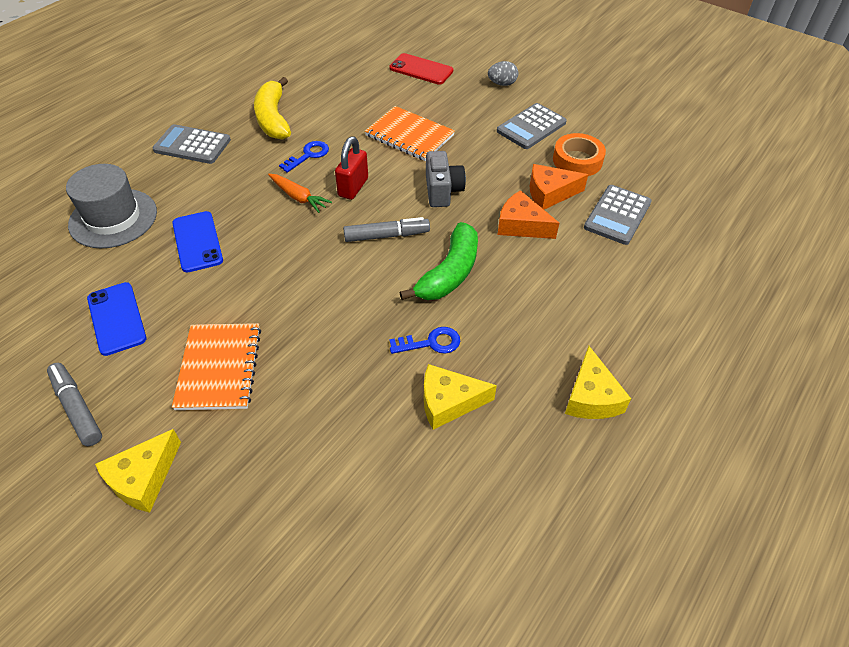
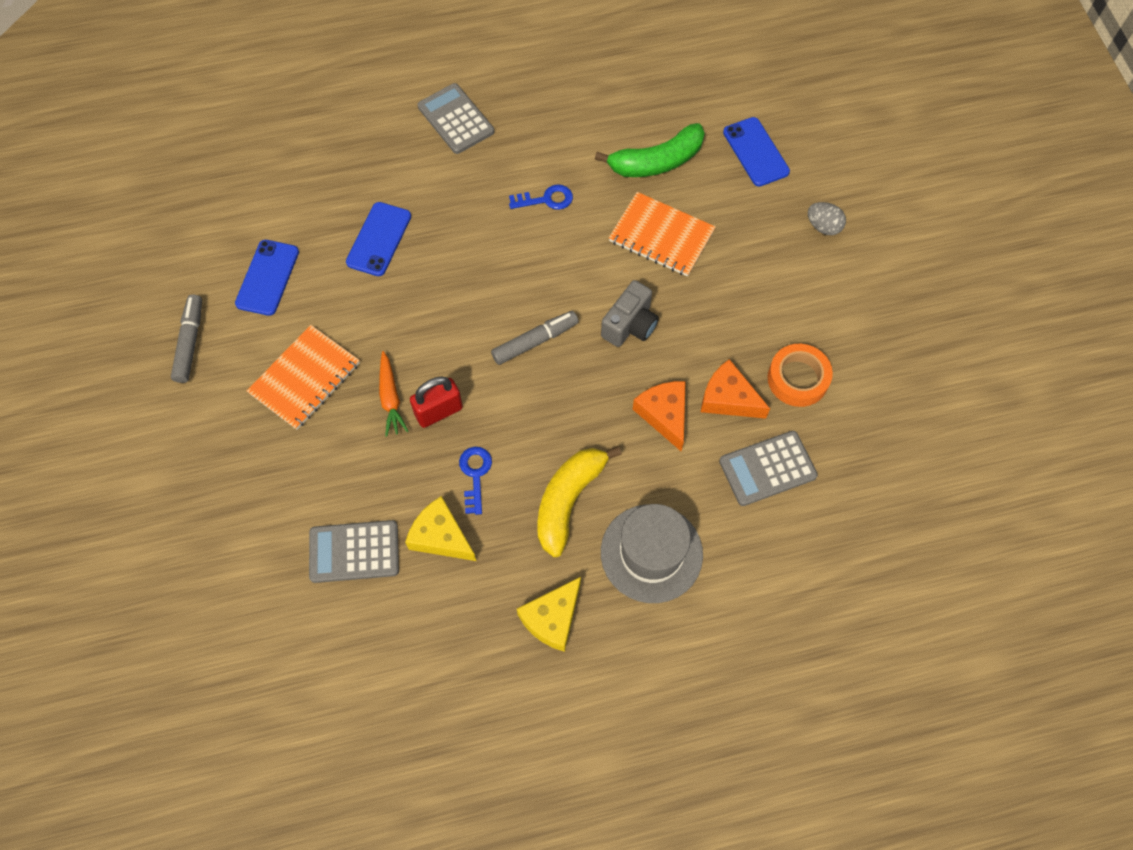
camera: 40 degrees right, 15 degrees up
(113, 218) = (333, 167): grey hat -> grey hat (651, 553)
(143, 478) = (193, 434): yellow cheese -> none
(273, 118) = (552, 130): yellow banana -> yellow banana (568, 500)
(298, 197) = (497, 245): orange carrot -> orange carrot (390, 398)
(353, 187) = (553, 266): red padlock -> red padlock (438, 411)
(386, 236) = (535, 341): grey marker -> grey marker turned 60 degrees counterclockwise
(409, 135) = (661, 236): orange notebook -> orange notebook turned 45 degrees counterclockwise
(421, 69) = (756, 152): red phone -> blue phone
(431, 343) = (475, 474): blue key -> blue key turned 120 degrees counterclockwise
(449, 273) = (552, 419): green banana -> green banana (656, 162)
(531, 127) = (794, 305): grey calculator -> grey calculator (354, 552)

